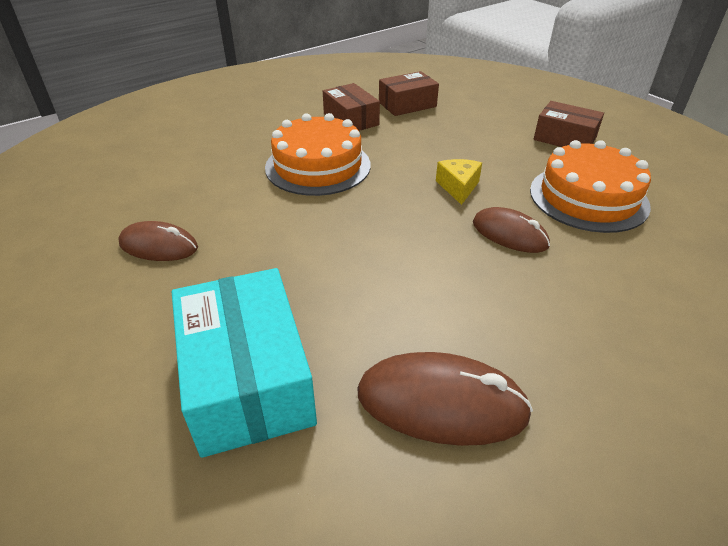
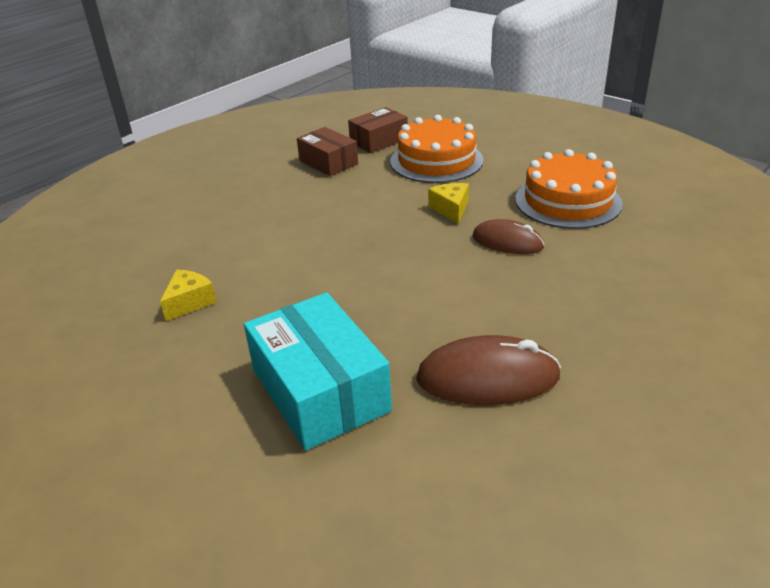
camera: 10 degrees left, 5 degrees down
(159, 246) = (189, 302): brown mouse -> yellow cheese
(318, 166) = (313, 210): orange cake -> orange cake (436, 160)
(565, 138) = (535, 152): brown box -> none

